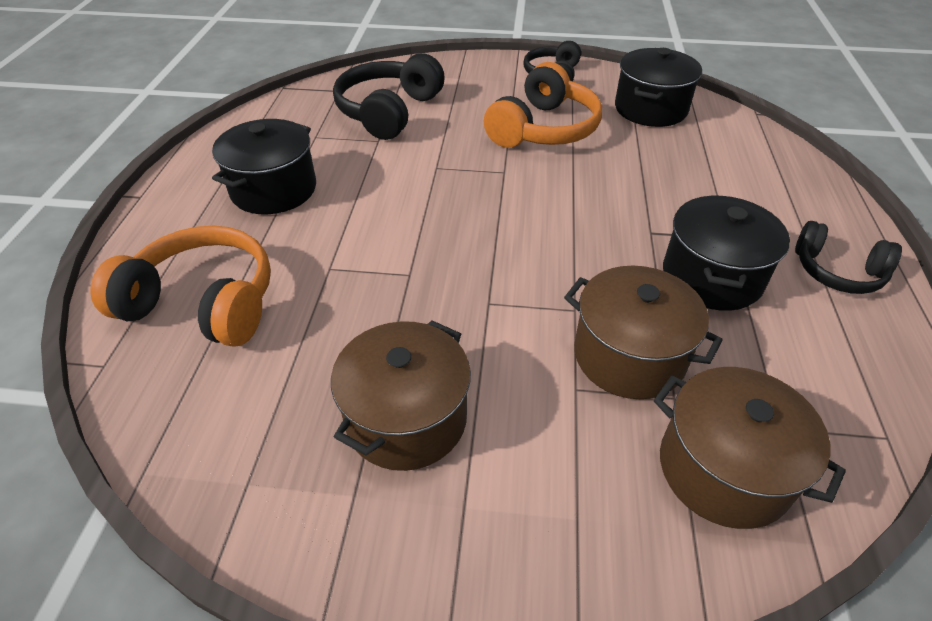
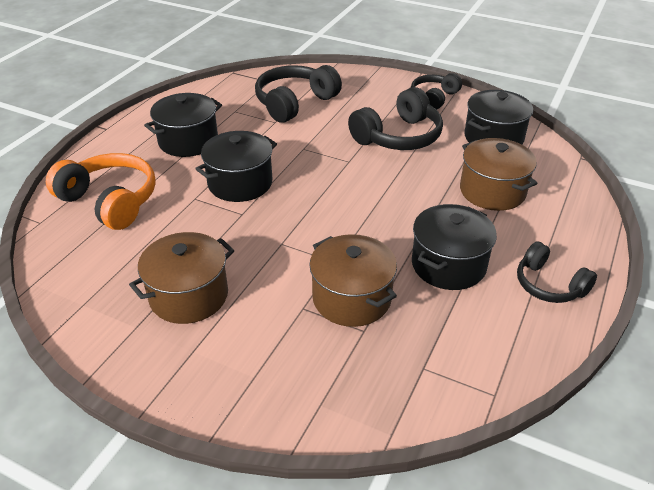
camera: 20 degrees right, 5 degrees down
(381, 232) = (240, 183): none -> black pot
(543, 129) = (398, 137): orange headphones -> black headphones
(723, 469) = (365, 379): brown pot -> brown pot (492, 191)

